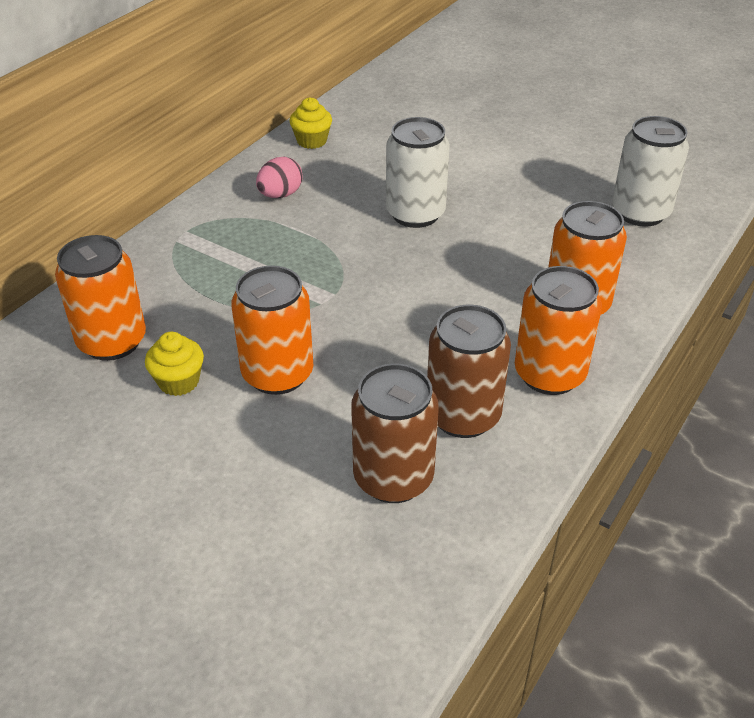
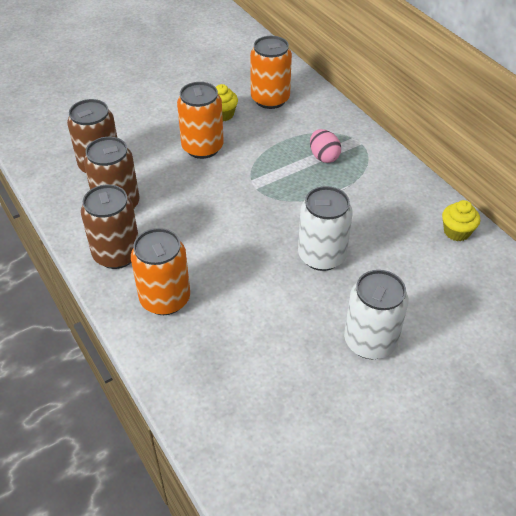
camera: 115 degrees right, 5 degrees up
(280, 195) = (383, 194): pink egg -> pink egg (324, 157)
(549, 374) = (117, 254): orange can -> brown can
(640, 212) = (243, 404): white can -> white can (370, 341)

